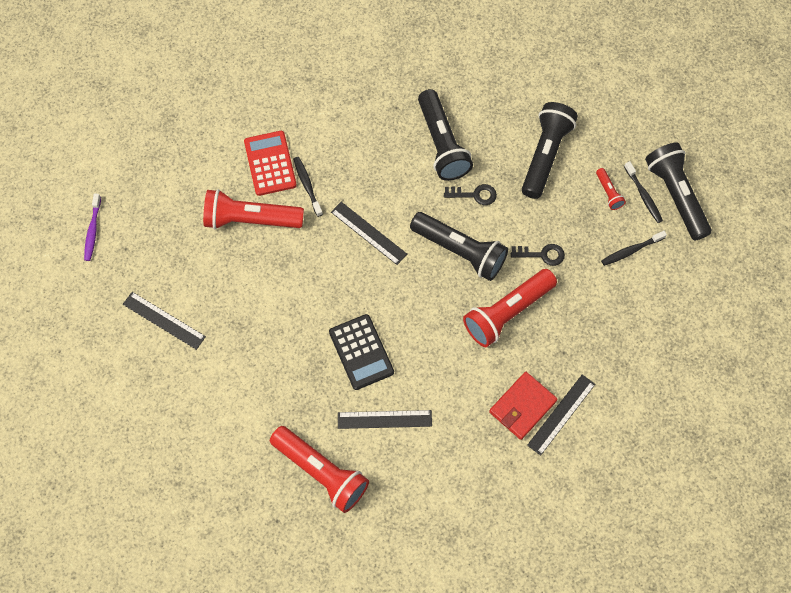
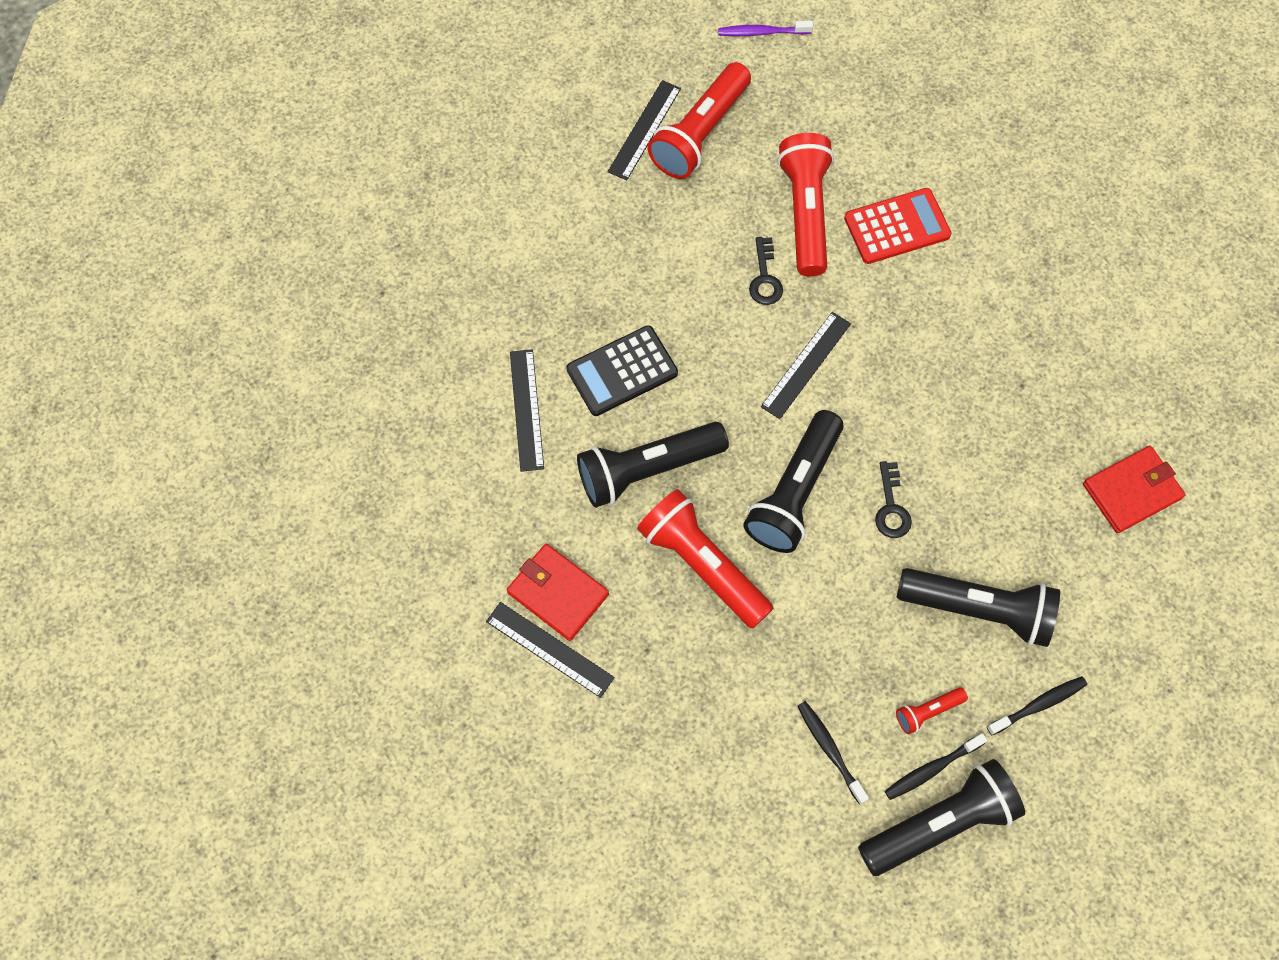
camera: 85 degrees right, 0 degrees up
(307, 186) = (869, 278): black toothbrush -> black toothbrush (1038, 705)
(321, 472) = (449, 338): red flashlight -> red flashlight (700, 133)
(442, 143) = (971, 454): black flashlight -> black flashlight (648, 470)
(473, 60) = (1131, 491): none -> red wallet
(542, 254) = (804, 612): black key -> black key (765, 278)

